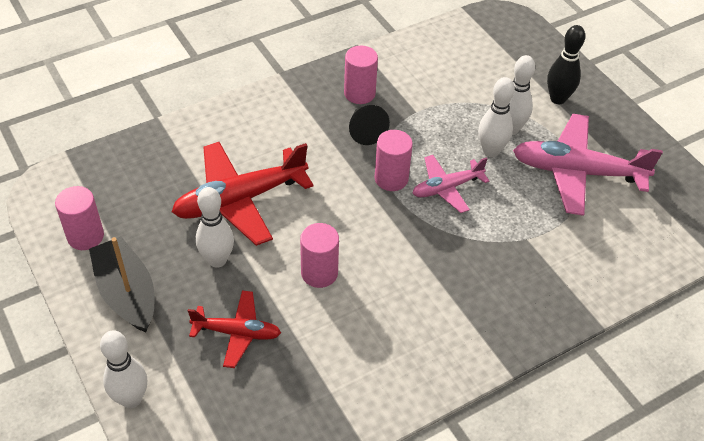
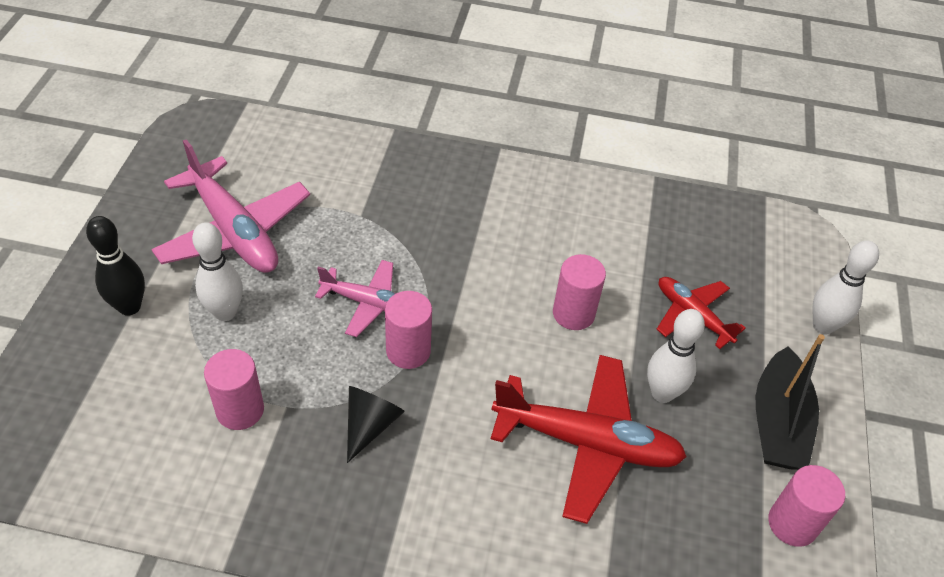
camera: 140 degrees left, 0 degrees up
(359, 93) = (316, 482): pink cylinder -> pink cylinder (240, 410)
(491, 151) = (277, 306): white bowling pin -> none

